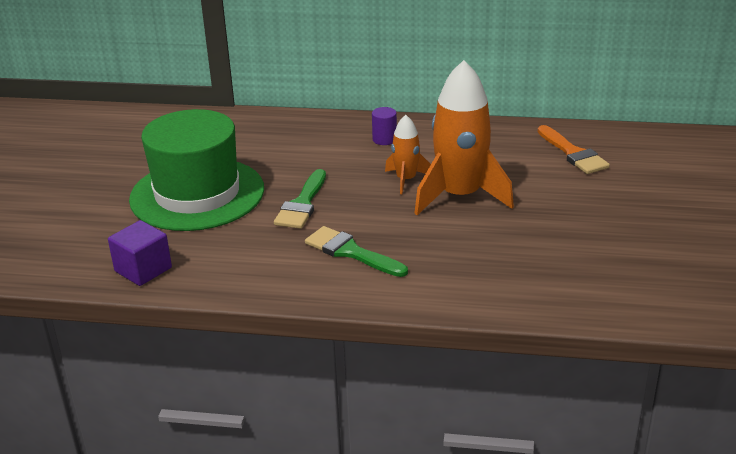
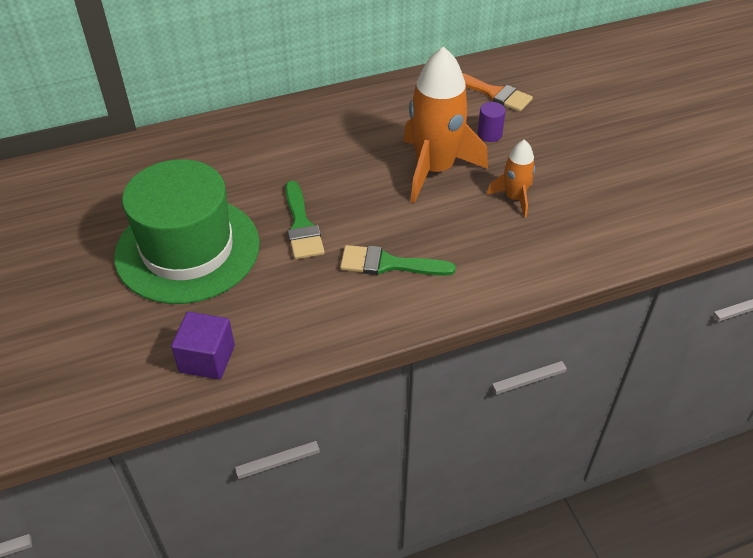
camera: 30 degrees left, 15 degrees up
(384, 139) = (319, 126): purple cylinder -> purple cylinder (489, 134)
(406, 180) = (374, 166): orange rocket -> orange rocket (514, 198)

